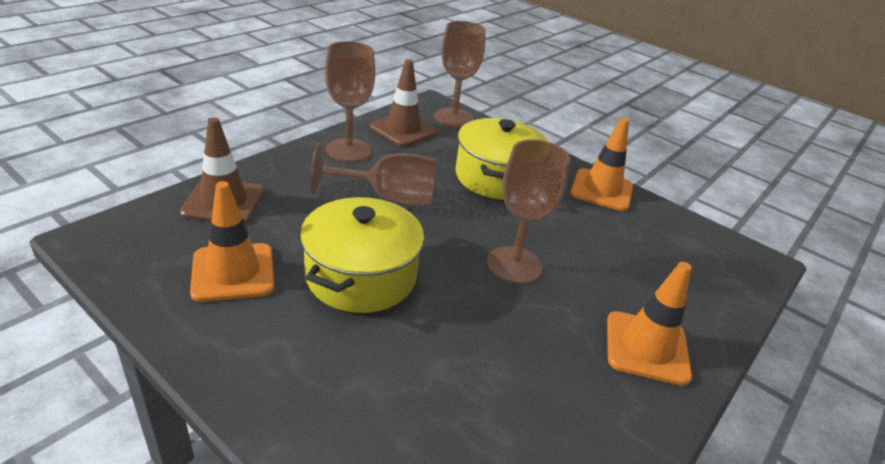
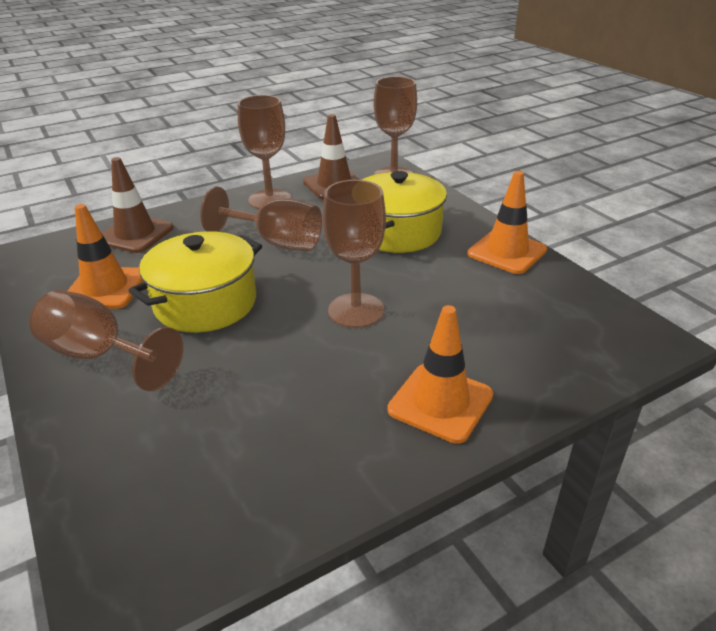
camera: 25 degrees right, 0 degrees up
(283, 356) = (99, 355): none -> brown goblet

